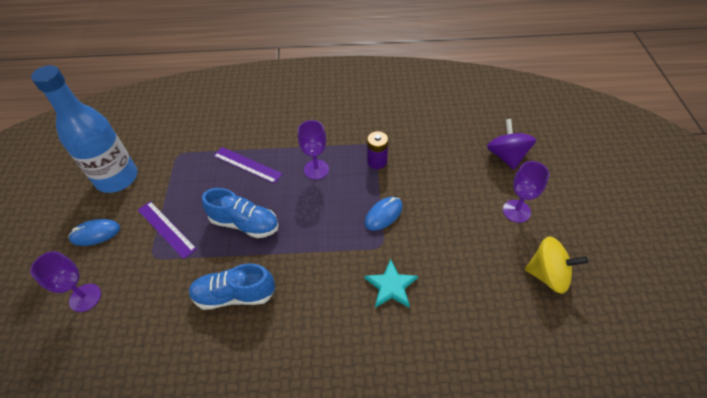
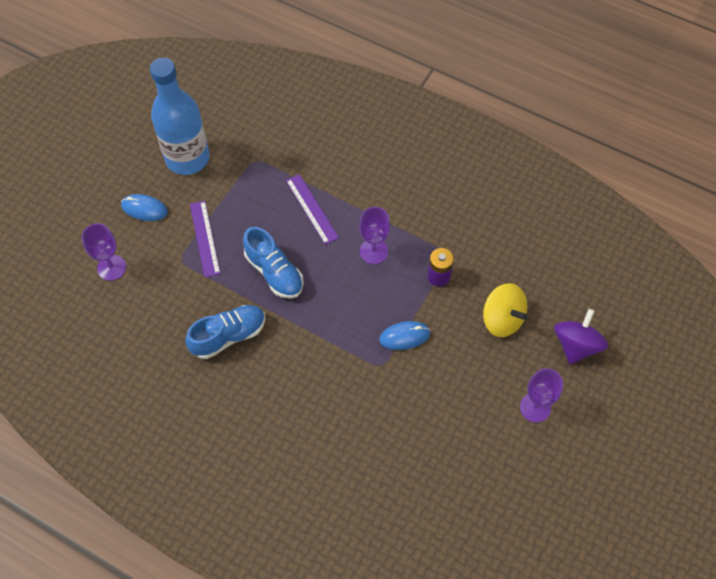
camera: 30 degrees right, 10 degrees up
(234, 295) = (228, 336): blue shoe -> blue shoe turned 120 degrees clockwise
(391, 286) = (363, 407): turquoise star -> none
(548, 275) = (511, 482): yellow spinning top -> yellow spinning top (502, 319)

